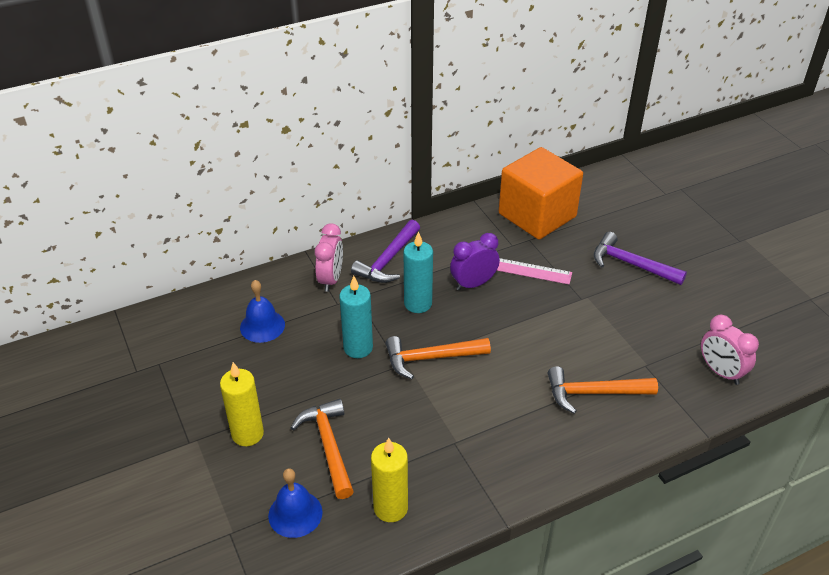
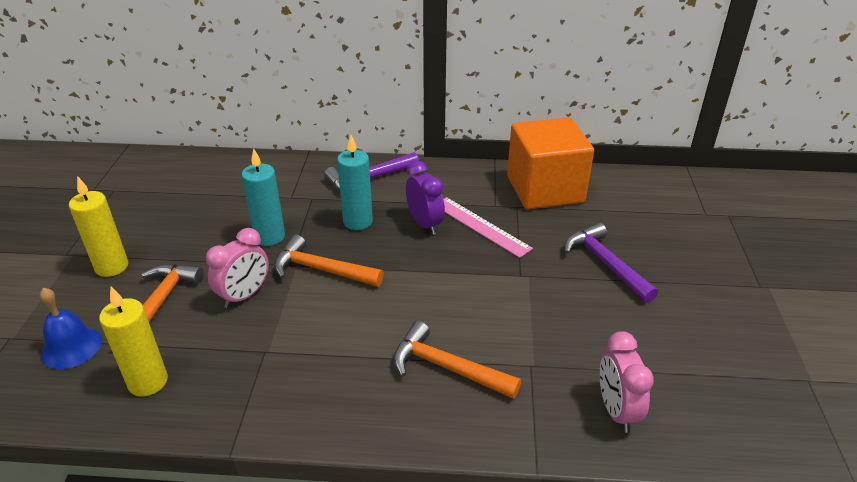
camera: 30 degrees right, 5 degrees down
(262, 326) = (215, 192): blue bell -> none
(331, 279) = (306, 177): pink clock -> pink clock (244, 295)
(473, 284) = (425, 224): purple clock -> purple clock turned 60 degrees clockwise

